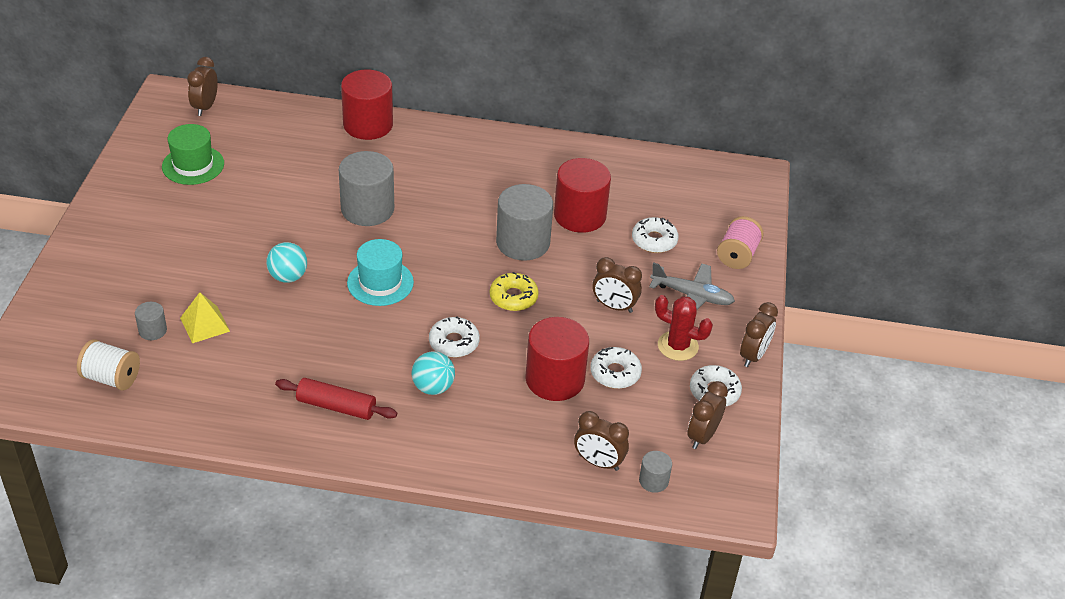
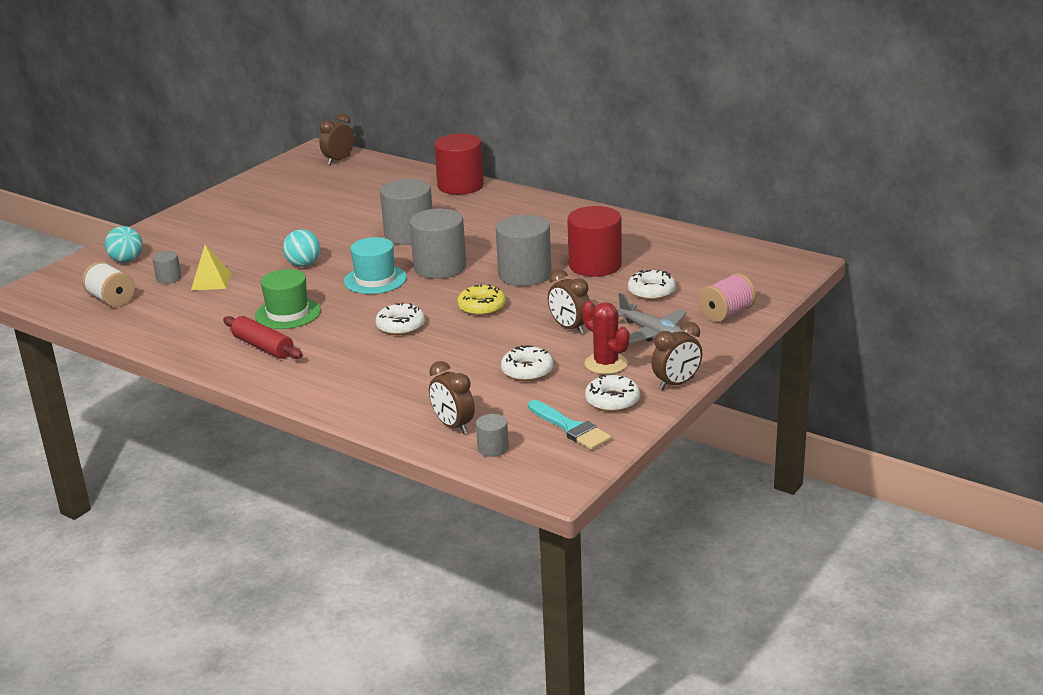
camera: 30 degrees right, 15 degrees down
(193, 165) = (295, 191): green hat -> green hat (288, 313)
(433, 250) = (440, 267): none -> grey cylinder
(433, 387) = (354, 350): turquoise ball -> turquoise ball (127, 260)
(555, 379) = (467, 364): red cylinder -> none
(702, 436) = (571, 428): brown clock -> turquoise brush

